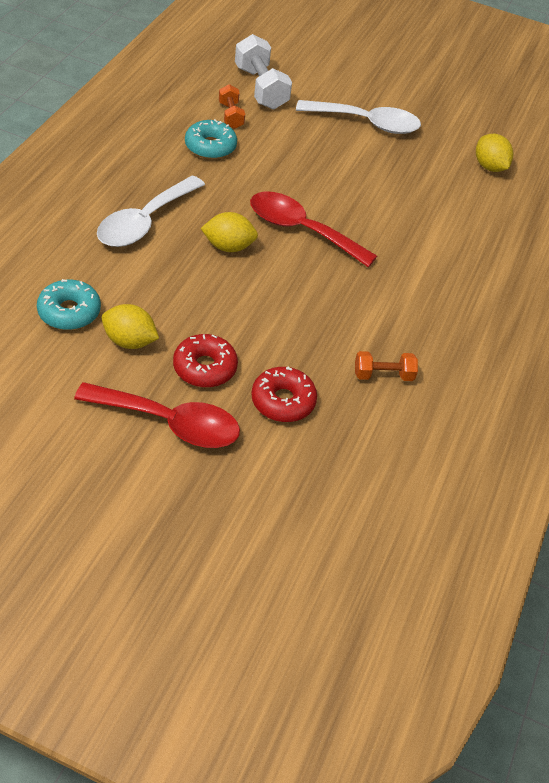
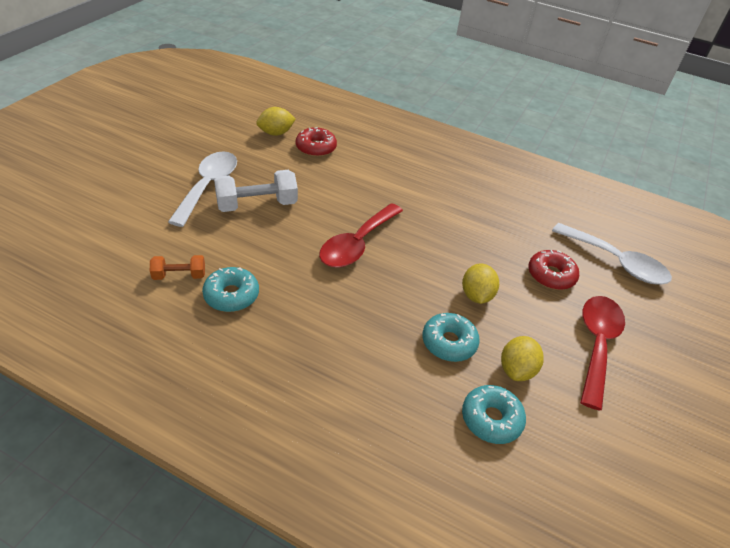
camera: 85 degrees left, 5 degrees down
(144, 222) = (353, 354): white spoon -> white spoon (616, 262)
(163, 291) = (449, 342): none -> turquoise donut
(205, 367) = (532, 319): red donut -> red donut (316, 148)
(228, 247) = (383, 293): yellow lemon -> yellow lemon (476, 295)
(261, 88) = (134, 248): white dumbbell -> white dumbbell (257, 204)
(383, 375) = (509, 221): orange dumbbell -> none

